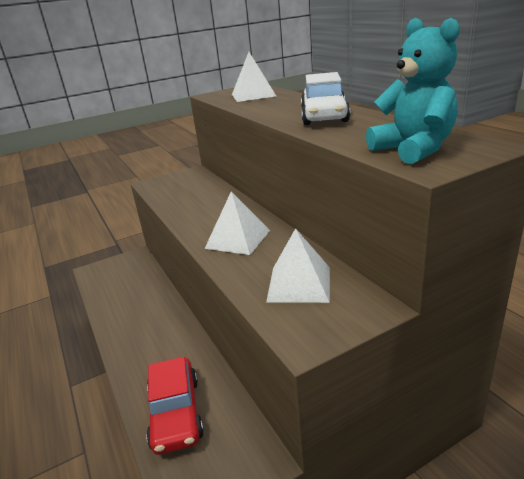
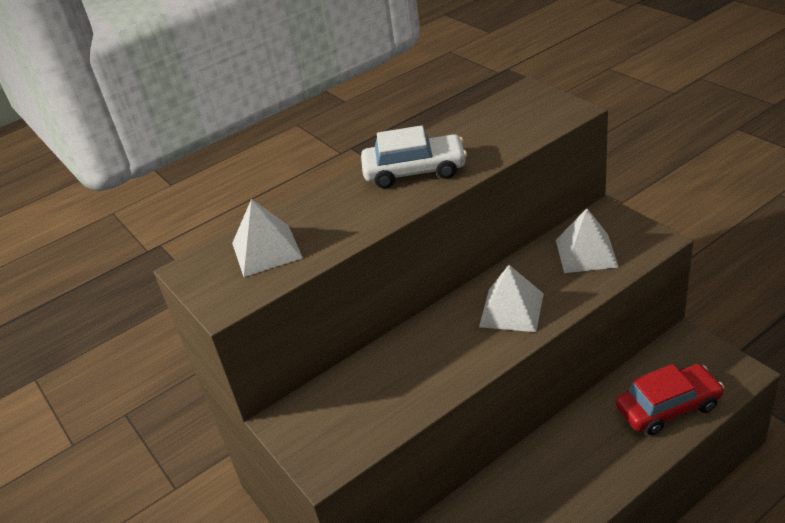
camera: 95 degrees left, 10 degrees up
(413, 150) = (534, 117): turquoise teddy bear -> none

